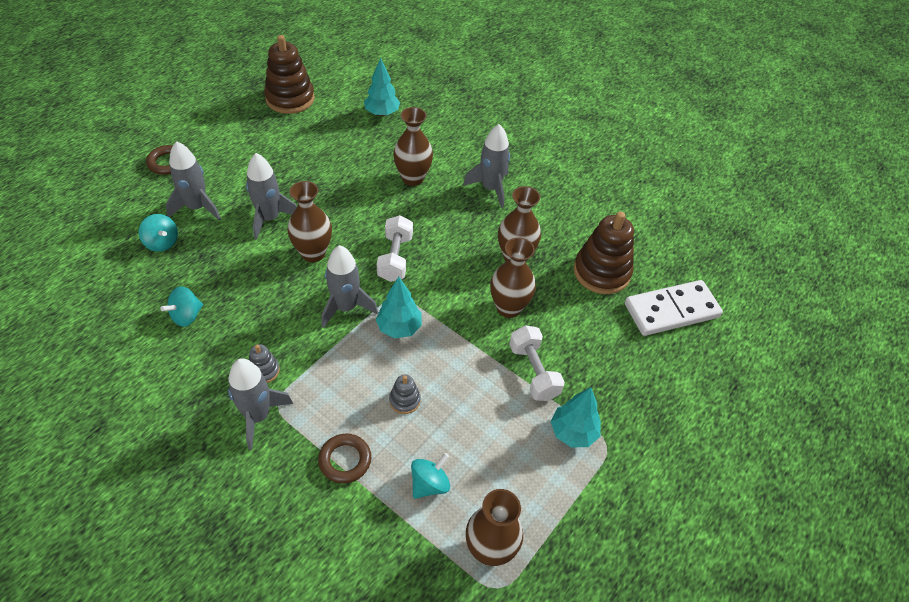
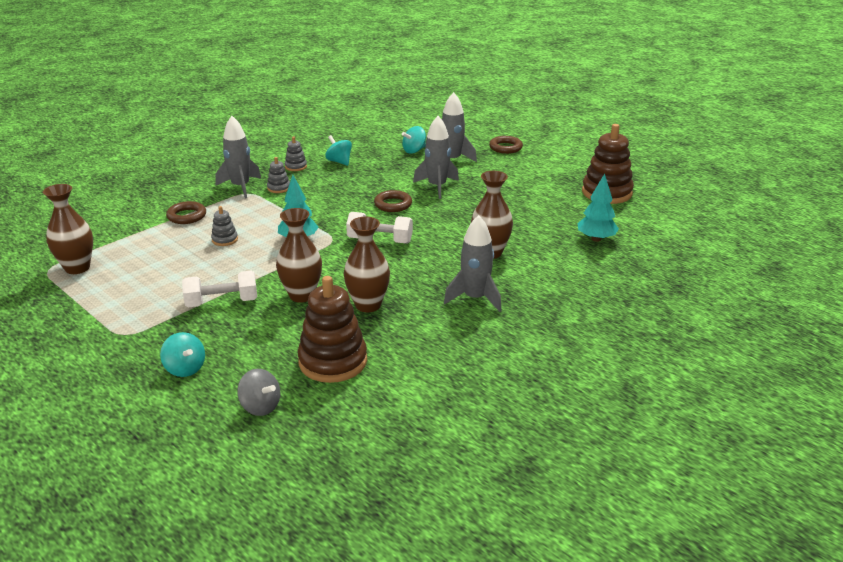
camera: 100 degrees right, 20 degrees down
(196, 362) = (296, 166): none -> grey stacking toy
(313, 253) = (393, 204): brown vase -> brown ring
(346, 307) = (328, 217): grey rocket -> none
(429, 484) = (146, 247): turquoise spinning top -> turquoise spinning top (185, 368)
(573, 432) = (148, 317): turquoise tree -> none
(671, 310) = (260, 407): white domino -> grey spinning top

